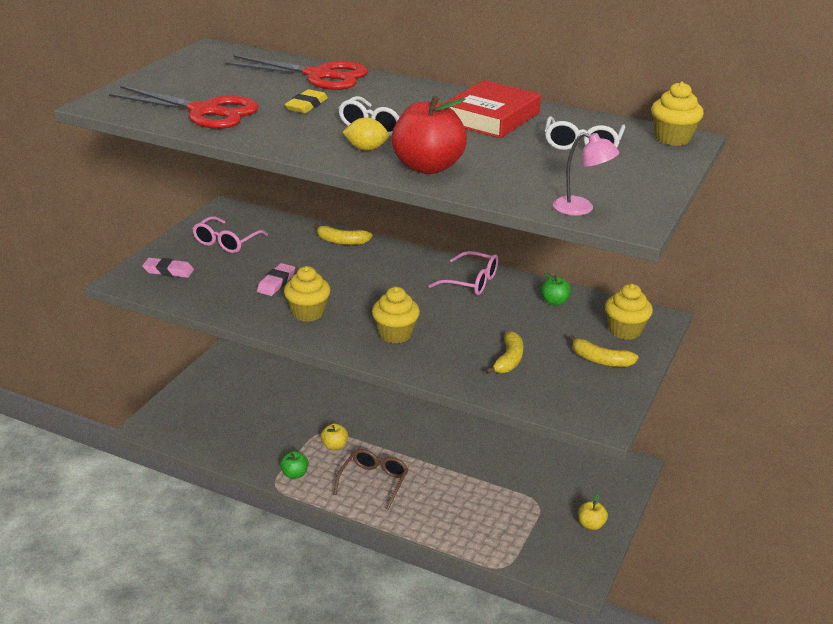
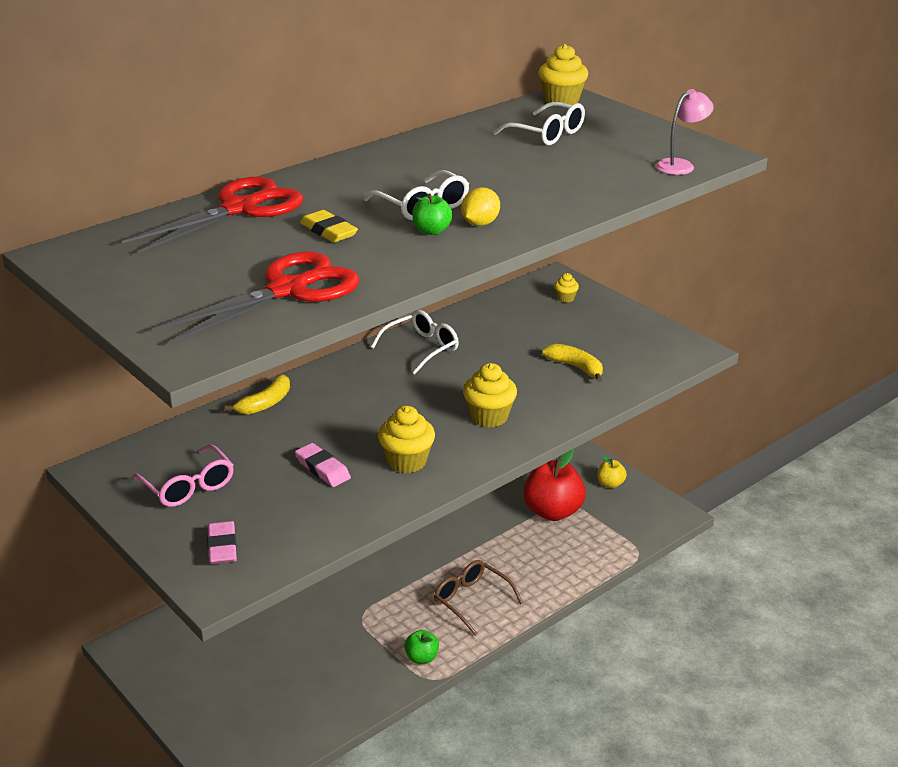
camera: 65 degrees left, 0 degrees up
(168, 271) = (222, 547): pink eraser -> pink eraser turned 45 degrees counterclockwise
(334, 446) = (392, 613): yellow apple -> none
(427, 167) = (548, 205): red apple -> red apple (552, 512)
(471, 282) = (421, 348): pink glasses -> white glasses
(491, 118) = (450, 154): red book -> none
(554, 302) = (493, 316): green apple -> green apple (431, 231)
(600, 360) = (604, 323): yellow banana -> none
(625, 331) = (565, 298): yellow cupcake -> yellow cupcake, size x0.53

